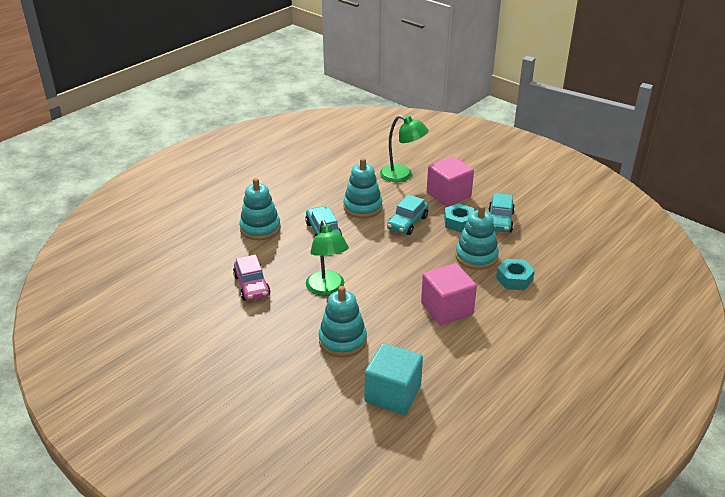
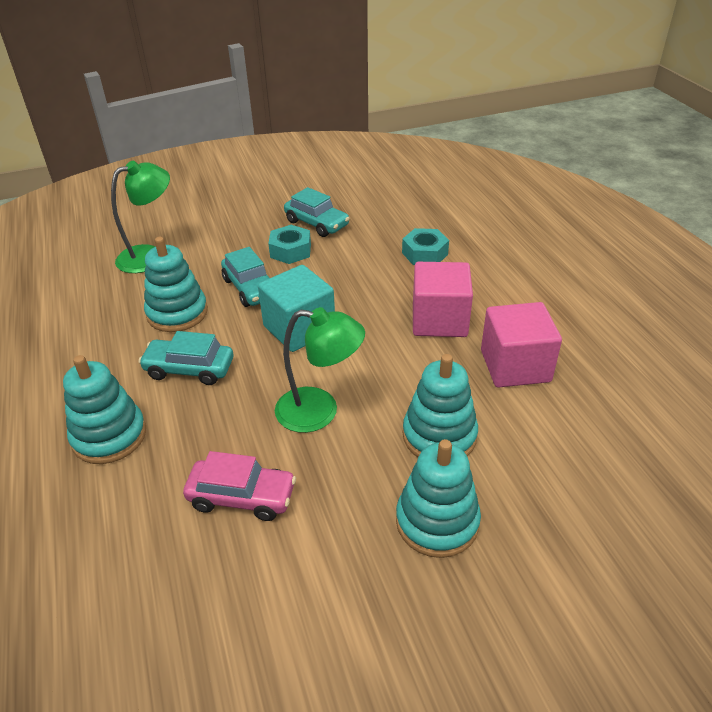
camera: 60 degrees left, 5 degrees up
(393, 394) = (568, 425): turquoise cube -> turquoise cube (299, 329)
(448, 195) = (231, 238): pink cube -> pink cube (515, 366)
(476, 257) = (364, 263): turquoise stacking toy -> turquoise stacking toy (437, 522)

